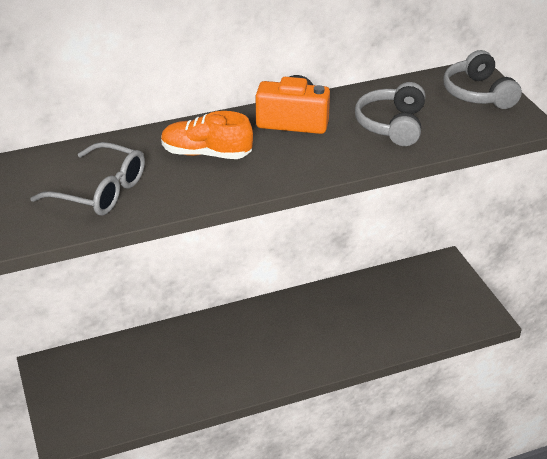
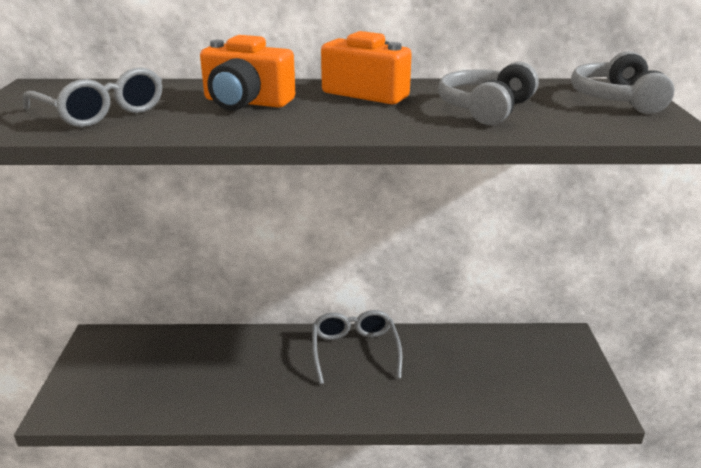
camera: 20 degrees right, 10 degrees down
(206, 154) = (246, 102): orange shoe -> orange camera
(282, 319) = (354, 351): none -> grey glasses

